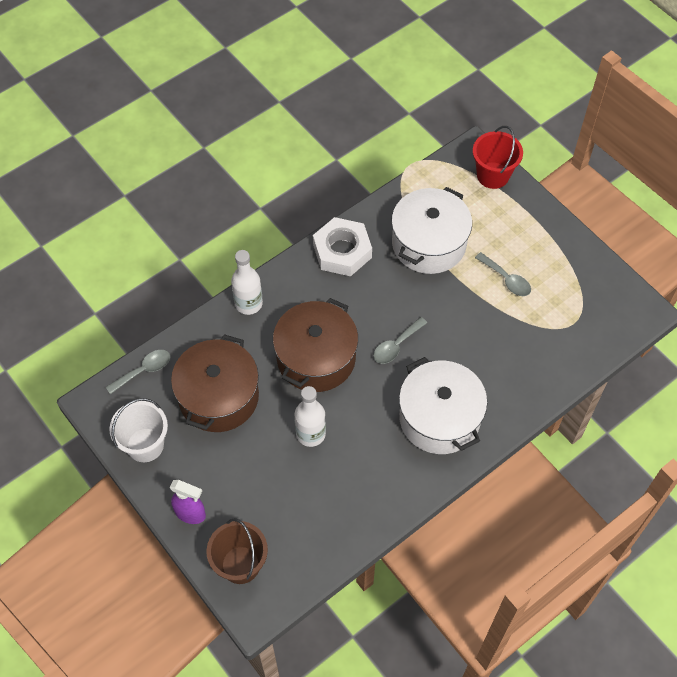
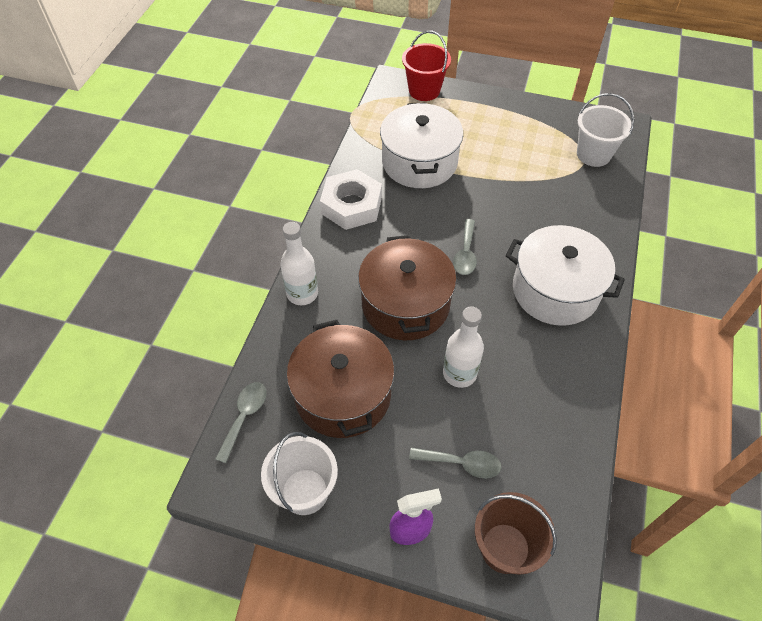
camera: 35 degrees left, 5 degrees down
(506, 279) = (505, 156): grey spoon -> grey spoon (461, 463)
(587, 323) = (593, 154): none -> white bucket

